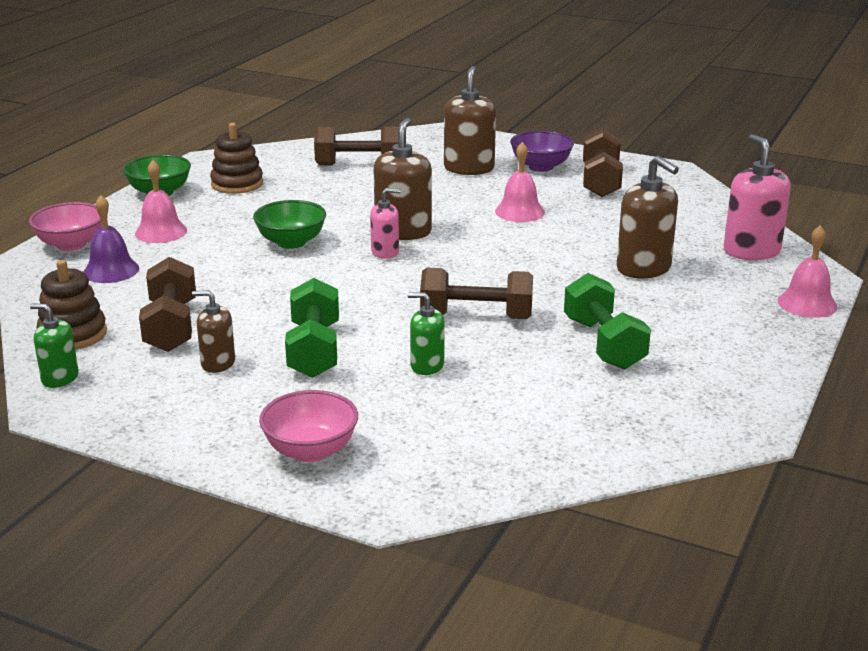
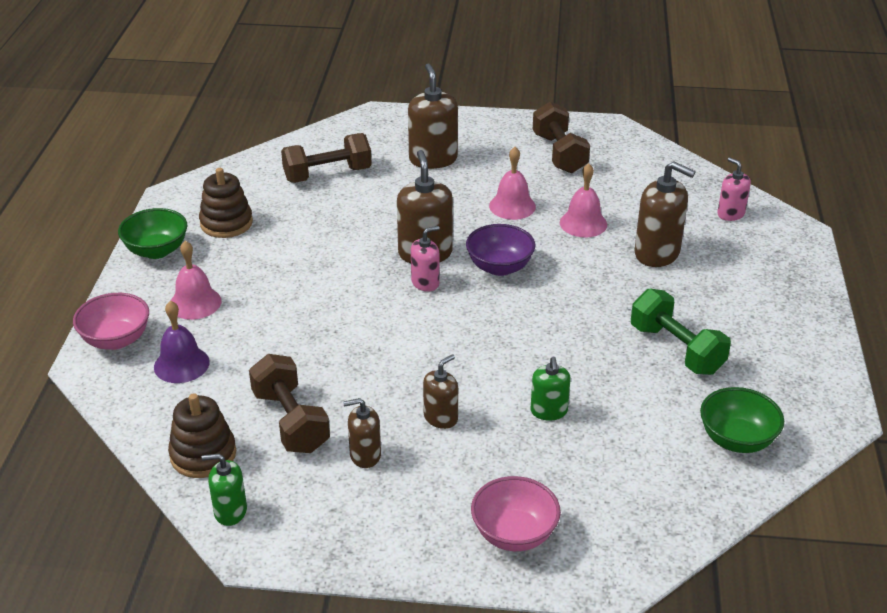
camera: 20 degrees left, 10 degrees up
(291, 242) = (331, 289): green bowl -> green bowl (736, 440)
(314, 350) = (441, 417): green dumbbell -> brown soap dispenser
(427, 366) = (549, 411): green soap dispenser -> green soap dispenser turned 90 degrees counterclockwise
(476, 316) = (554, 343): brown dumbbell -> none
(541, 167) = (496, 145): purple bowl -> purple bowl (499, 267)
(751, 251) = (730, 214): pink soap dispenser -> pink soap dispenser, size x0.59
(807, 303) = (806, 265): pink bell -> pink bell (583, 223)

